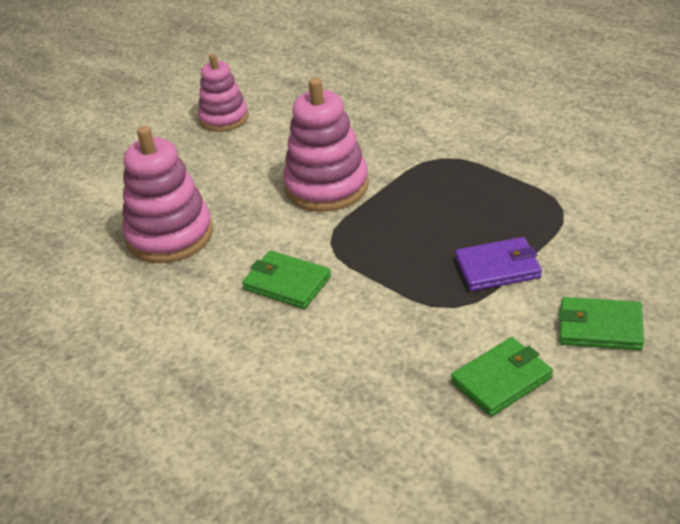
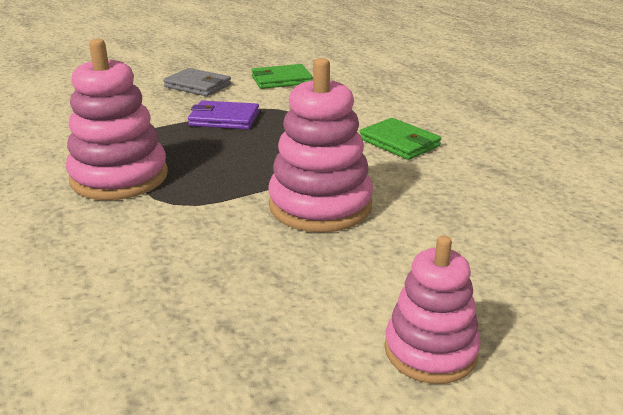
camera: 165 degrees left, 10 degrees down
(169, 235) = (516, 200): pink stacking toy -> pink stacking toy (119, 177)
(600, 327) = (198, 86): green wallet -> grey wallet

